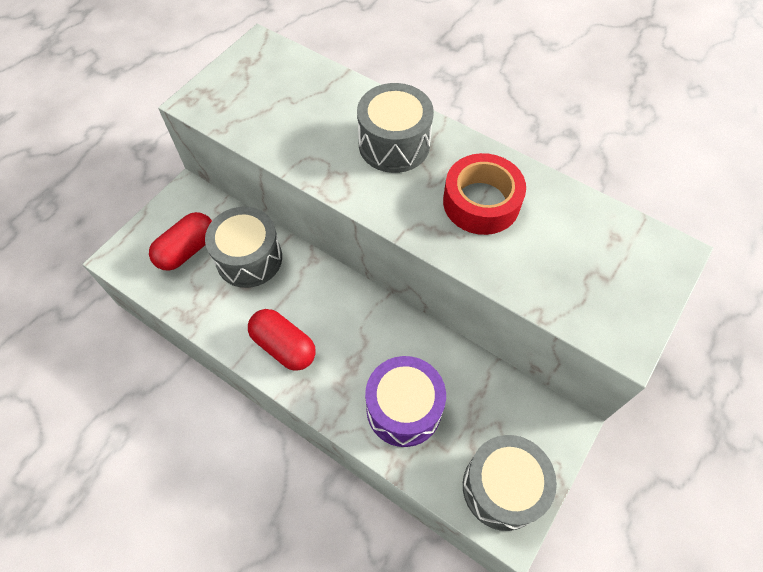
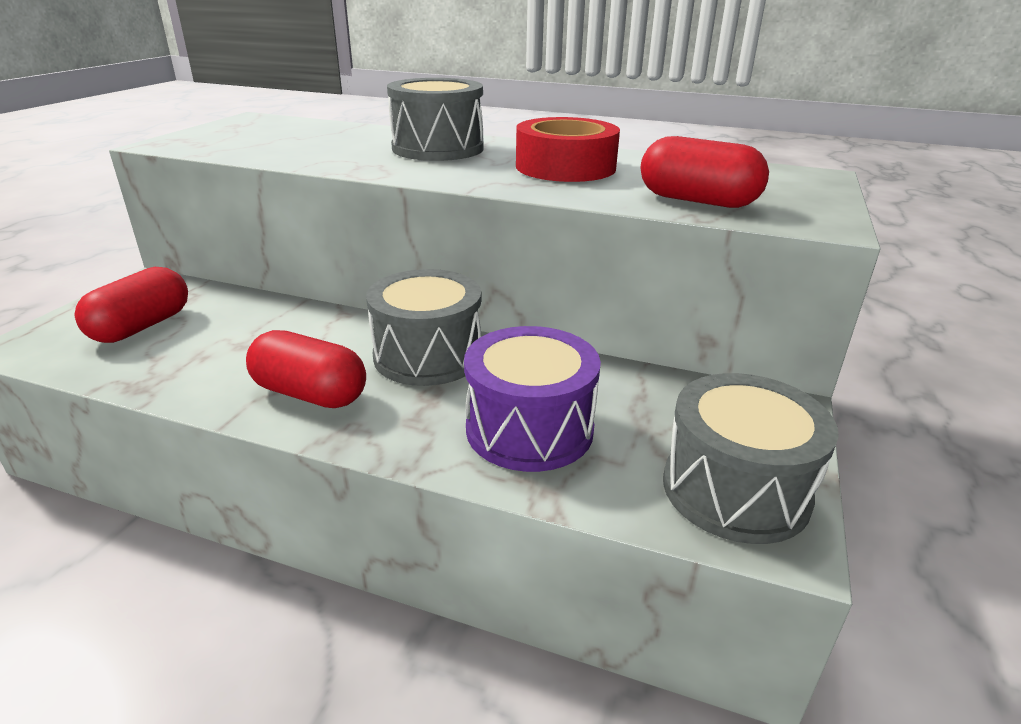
camera: 15 degrees left, 30 degrees down
(249, 258) = (244, 323): grey drum -> grey drum (428, 355)
(554, 287) = (697, 201): none -> red capsule

